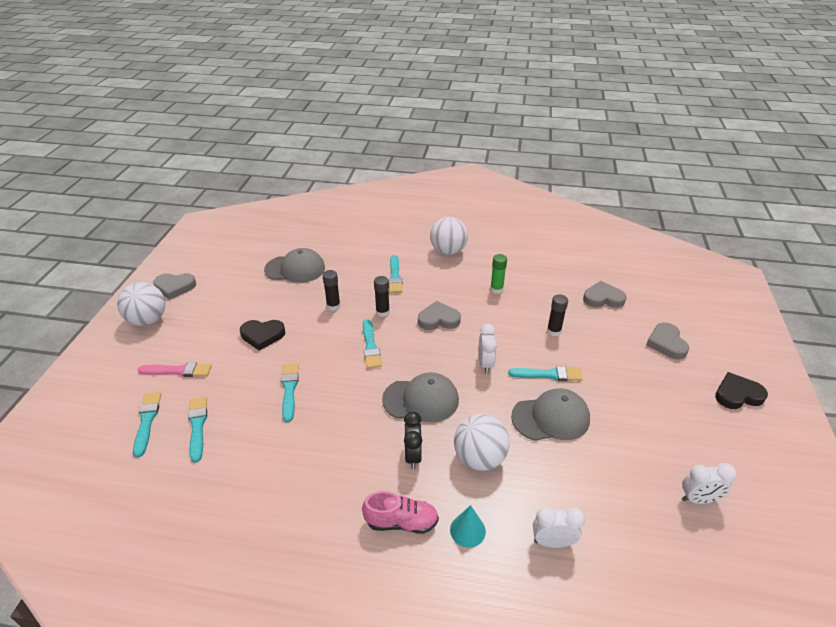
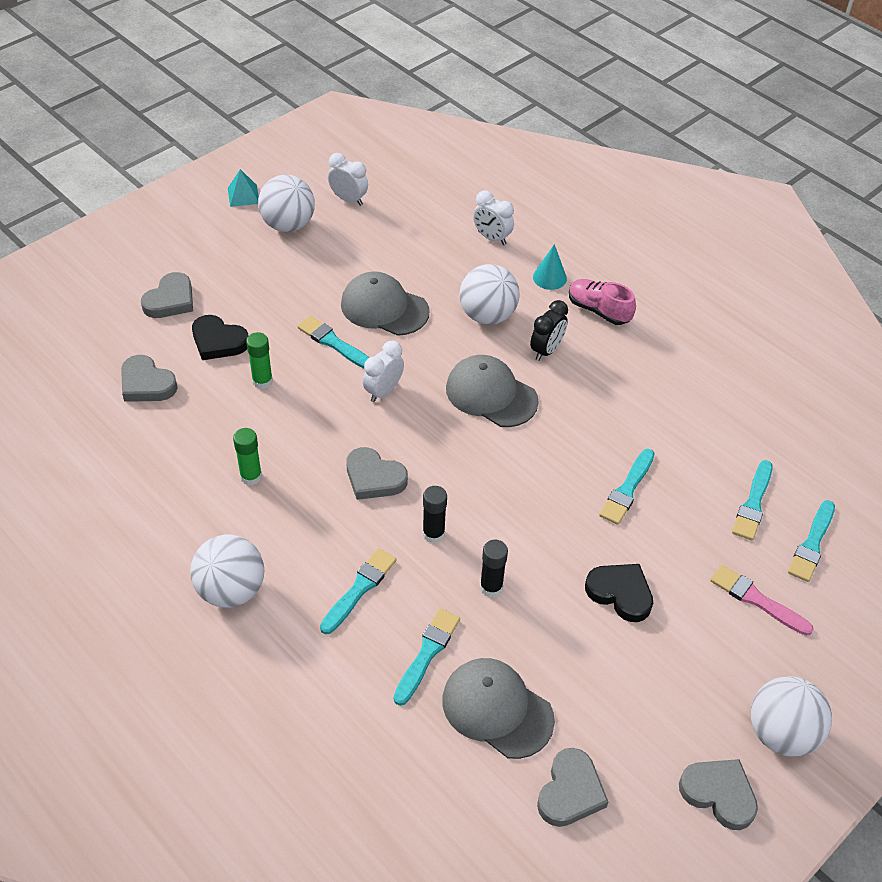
camera: 145 degrees left, 10 degrees up
(245, 261) = (570, 791): none -> grey heart
(370, 346) = (492, 490): turquoise brush -> turquoise brush (427, 653)
(553, 331) = (262, 381): black glue stick -> green glue stick
(696, 441) = (288, 225): none -> white ball
(737, 394) = (191, 230): black heart -> black heart (218, 341)
(760, 445) = (243, 195): none -> turquoise pyramid

